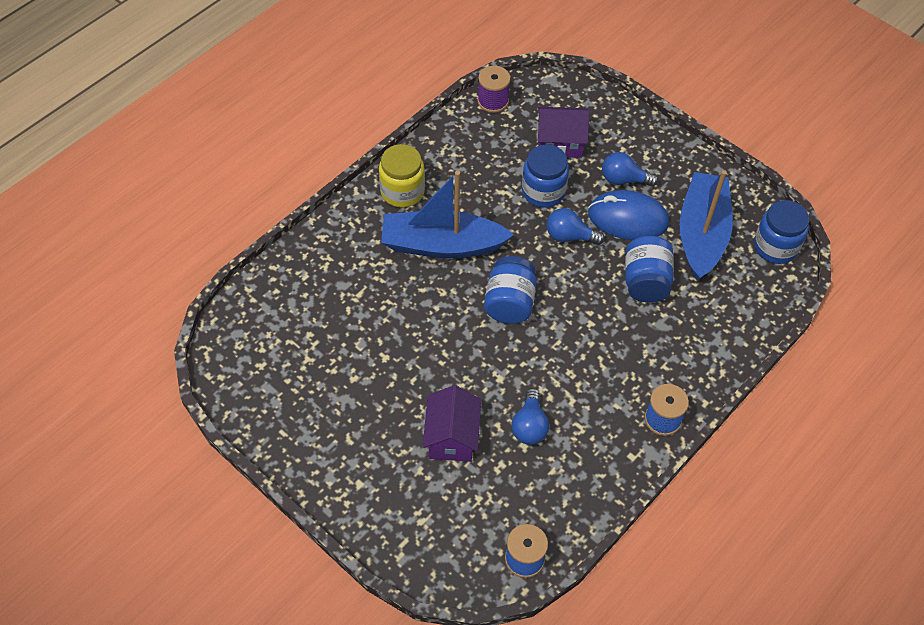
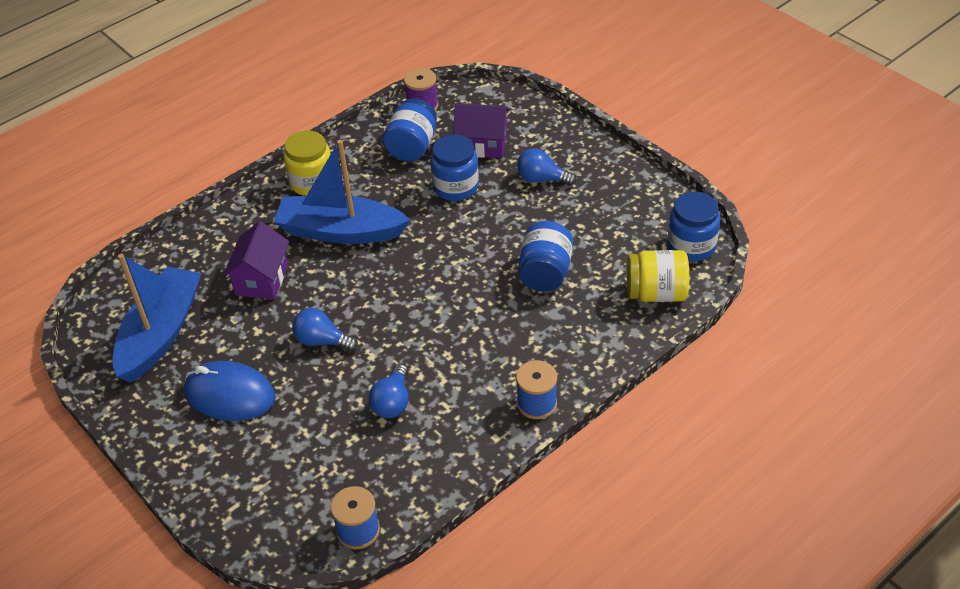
camera: 10 degrees right, 10 degrees down
(452, 437) = (308, 408): purple house -> purple house (262, 279)
(509, 303) = (398, 286): blue jar -> blue jar (412, 146)
(569, 236) = (474, 228): blue light bulb -> blue light bulb (322, 341)
(628, 218) = (538, 214): blue mouse -> blue mouse (230, 394)
(701, 233) = (614, 231): blue boat -> blue boat (161, 333)
(751, 298) = (656, 293): none -> yellow jar

